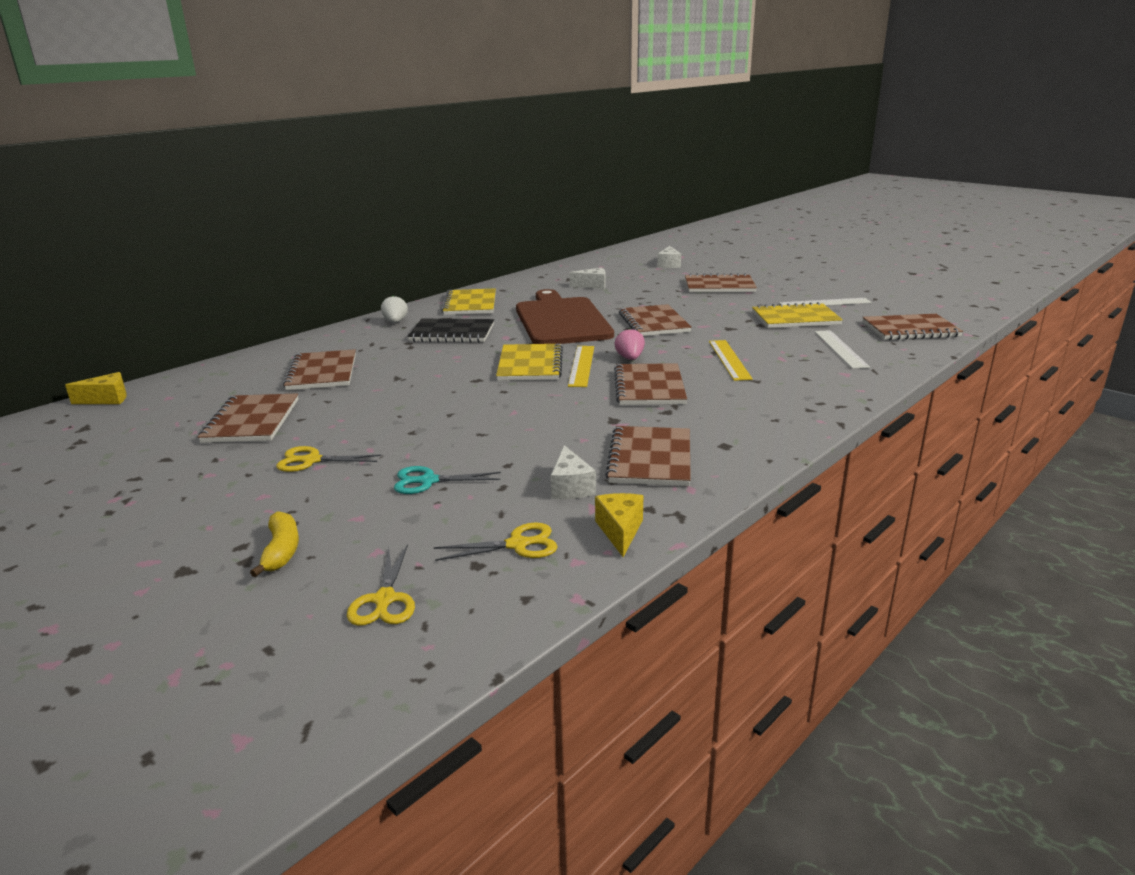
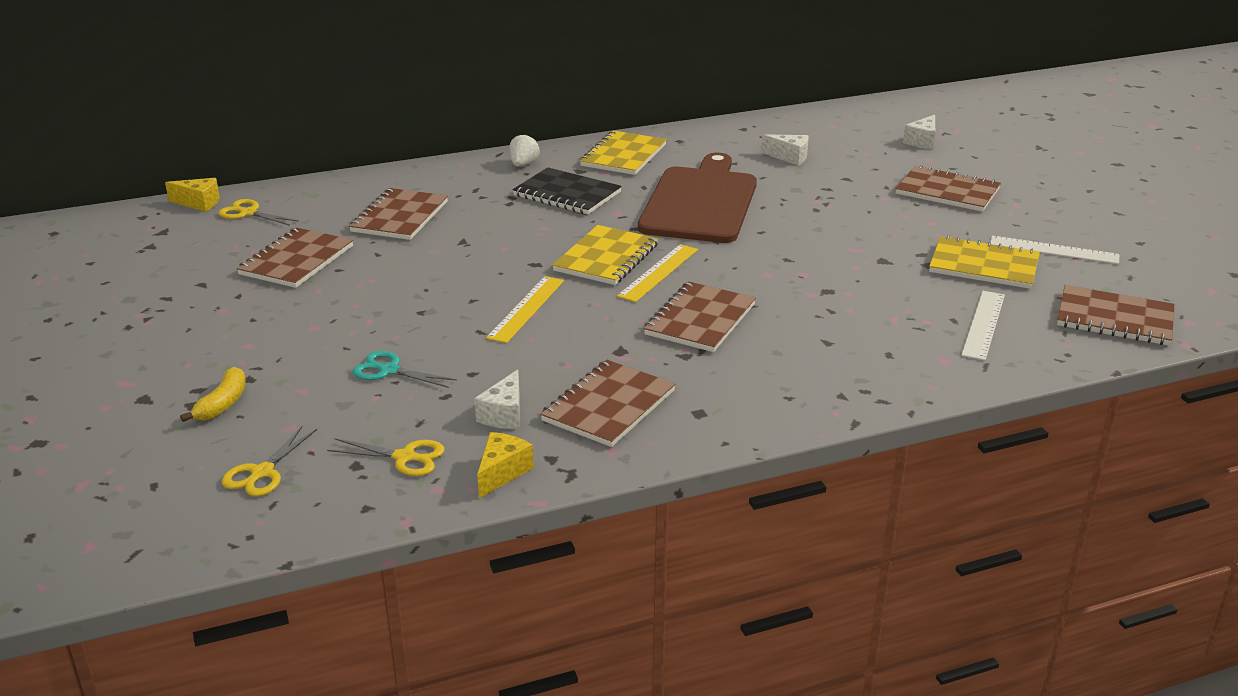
camera: 25 degrees right, 5 degrees up
(312, 460) = (312, 319): yellow scissors -> yellow scissors (248, 213)
(630, 358) = (720, 276): pink strawberry -> none
(653, 323) = (801, 231): brown notebook -> none
(729, 359) = (830, 306): yellow ruler -> yellow ruler (526, 309)

